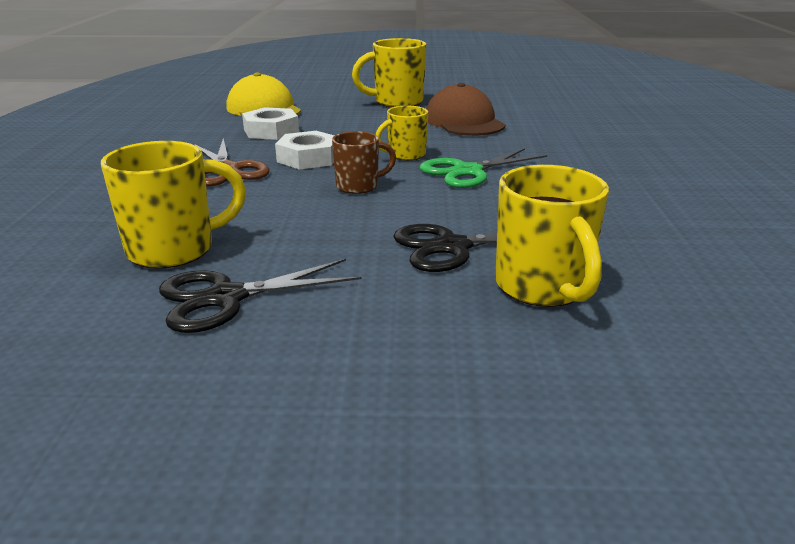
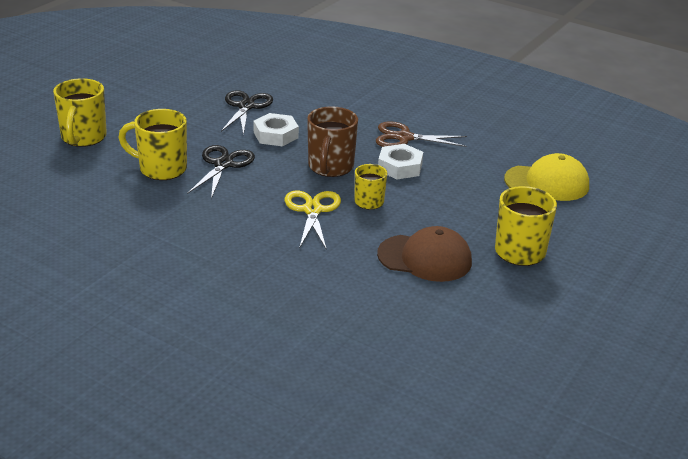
camera: 120 degrees right, 5 degrees up
(174, 250) = (305, 105): yellow mug -> yellow mug (83, 138)
(271, 131) = (477, 170): white nut -> white nut (276, 135)
(359, 186) = (330, 167): brown mug -> brown mug, size x1.62
(467, 171) = (312, 210): green scissors -> yellow scissors

